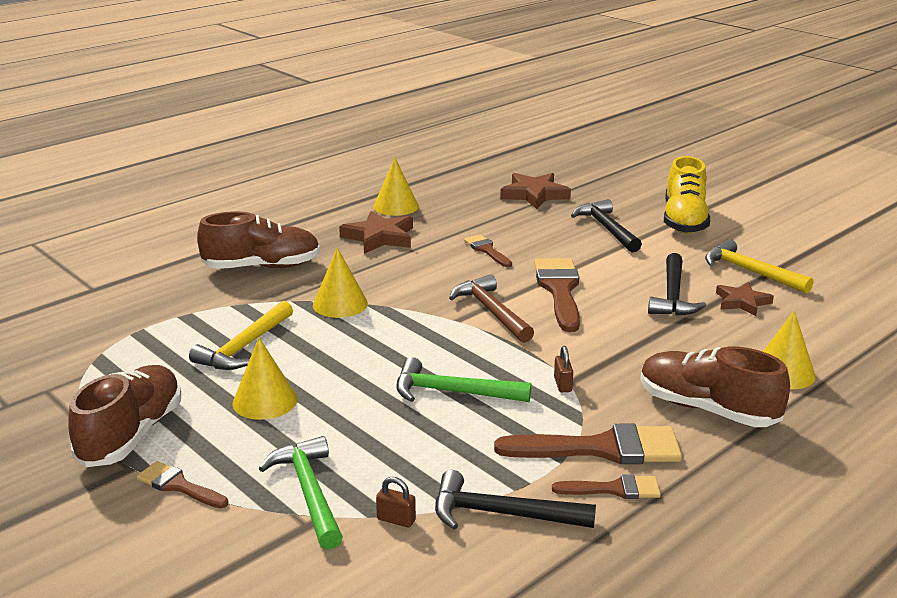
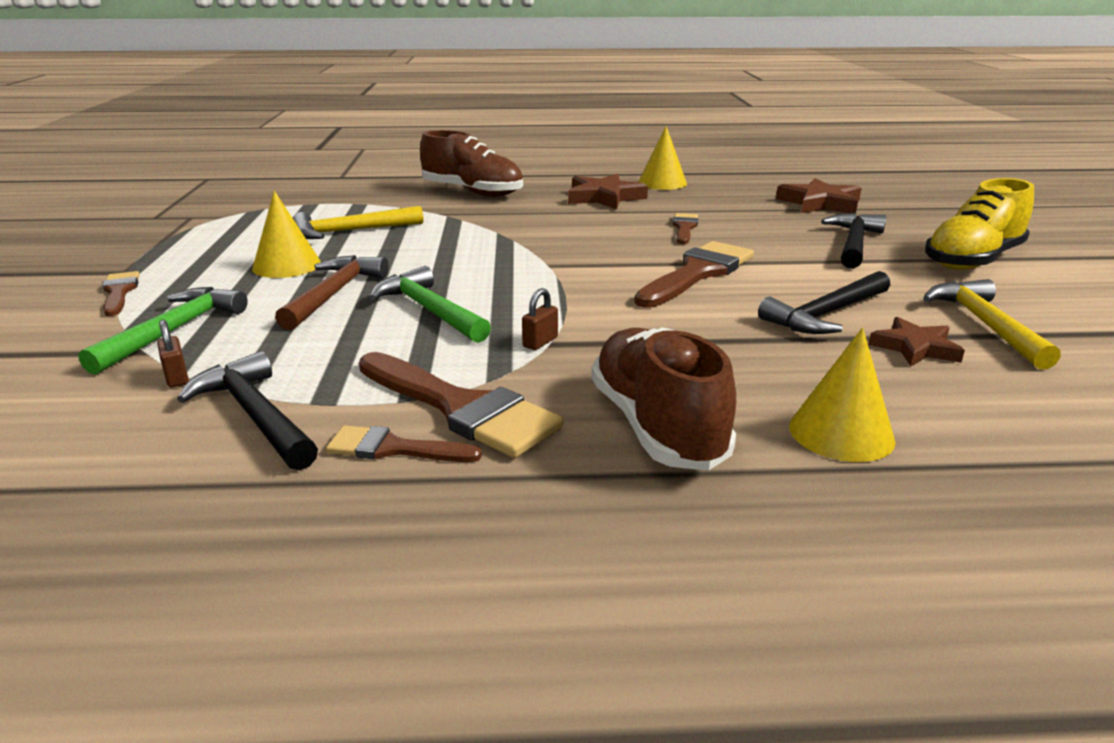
camera: 40 degrees right, 0 degrees up
(131, 434) = (170, 254): brown shoe -> none
(340, 304) = (477, 227): yellow cone -> none
(492, 311) = (594, 268): brown hammer -> brown hammer (334, 294)
(614, 489) = (394, 448): brown brush -> brown brush turned 150 degrees clockwise

